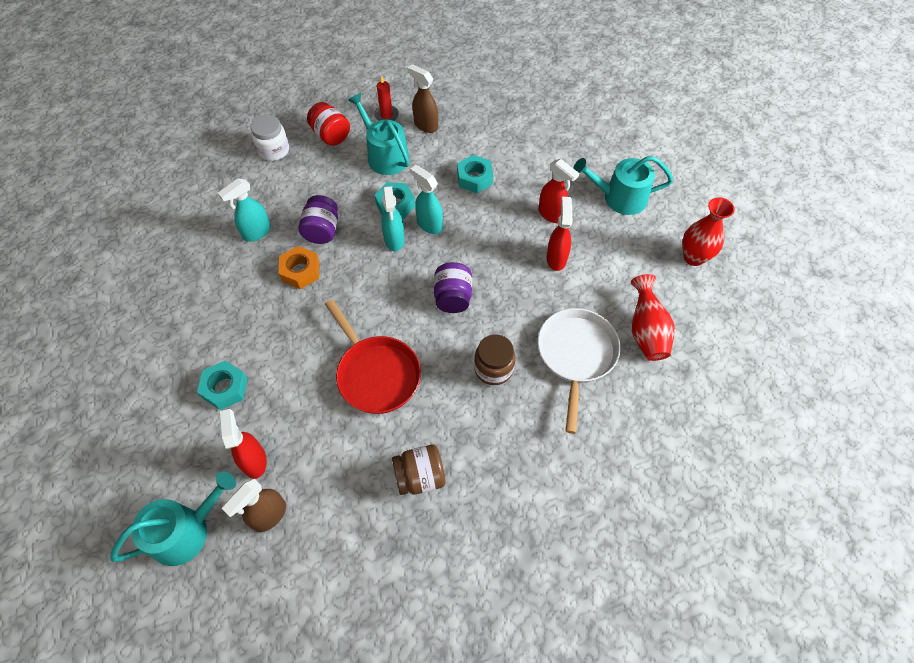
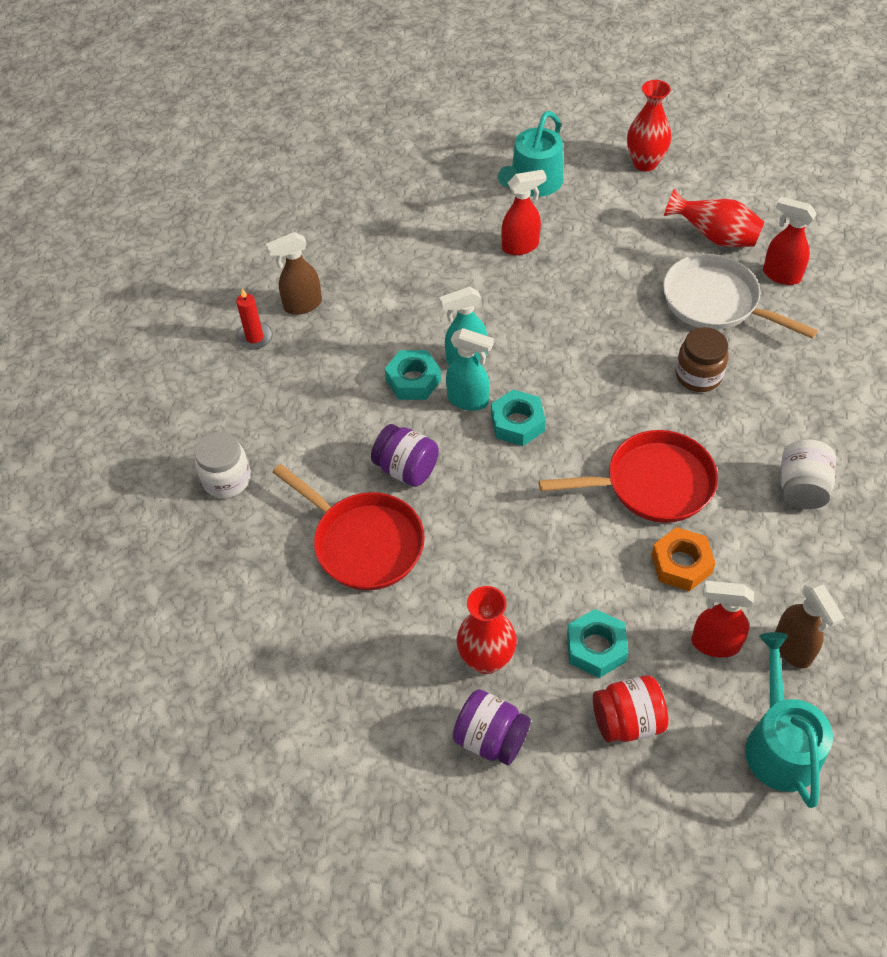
camera: 60 degrees left, 5 degrees down
(195, 330) = (486, 659): none -> red vase
(256, 233) = (363, 542): turquoise spray bottle -> red pan
(300, 271) = (458, 512): orange nut -> orange nut (681, 564)
(331, 135) = (247, 407): red jar -> red jar (627, 721)
(385, 155) = (324, 363): turquoise watering can -> none
(420, 476) = (801, 488): brown jar -> white jar
(453, 297) = (585, 376): purple jar -> purple jar (491, 738)
(474, 178) = (422, 291): turquoise nut -> turquoise nut (517, 423)
(556, 258) = (583, 267): red spray bottle -> red spray bottle (780, 275)

